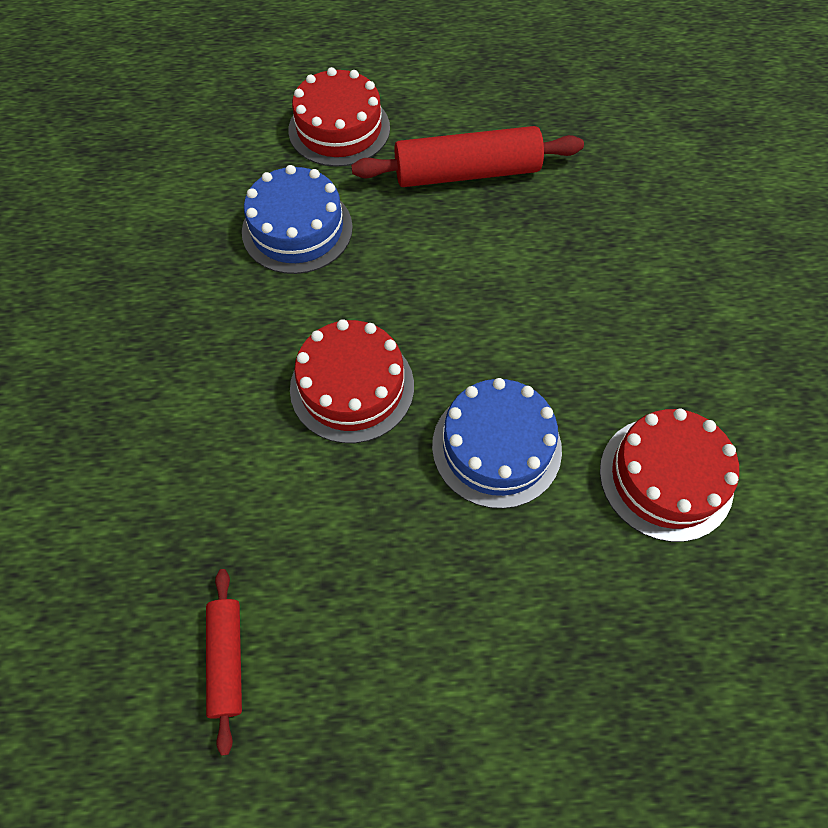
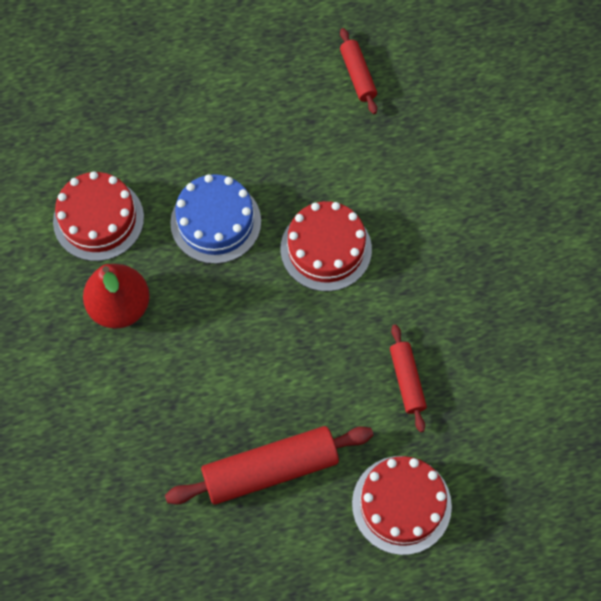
camera: 170 degrees right, 5 degrees up
(297, 229) = (407, 380): blue cake -> red rolling pin
(632, 356) = (120, 307): none -> red pear

